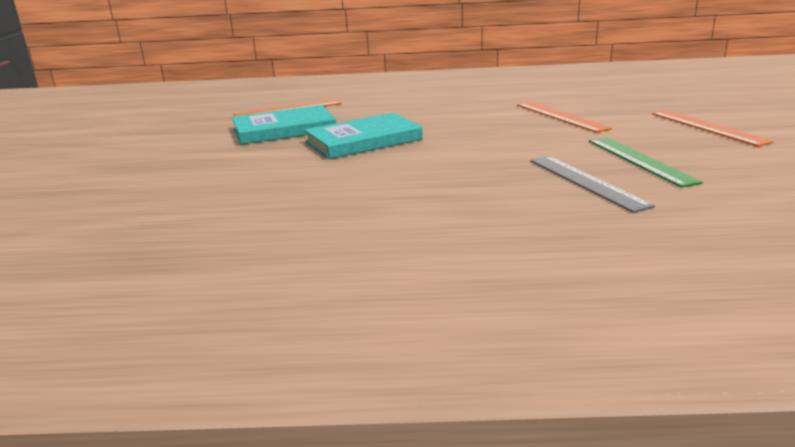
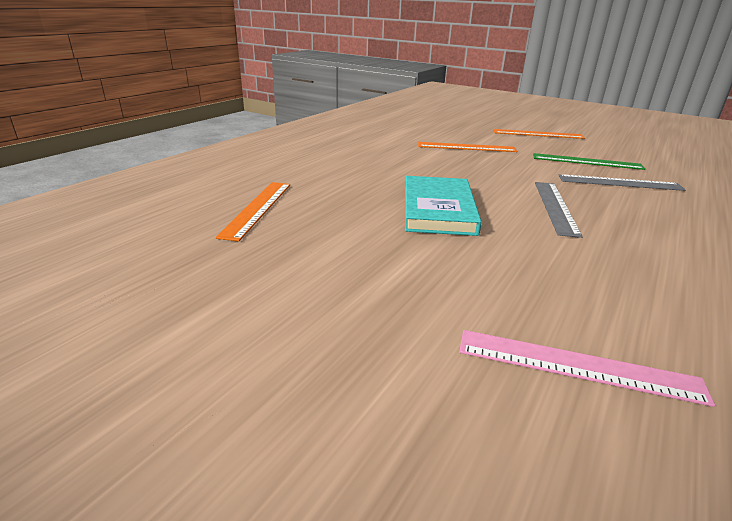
camera: 60 degrees left, 5 degrees up
(166, 209) = (577, 366): none -> pink ruler
(284, 130) = (339, 229): turquoise book -> none
(442, 169) = (555, 207): none -> grey ruler

